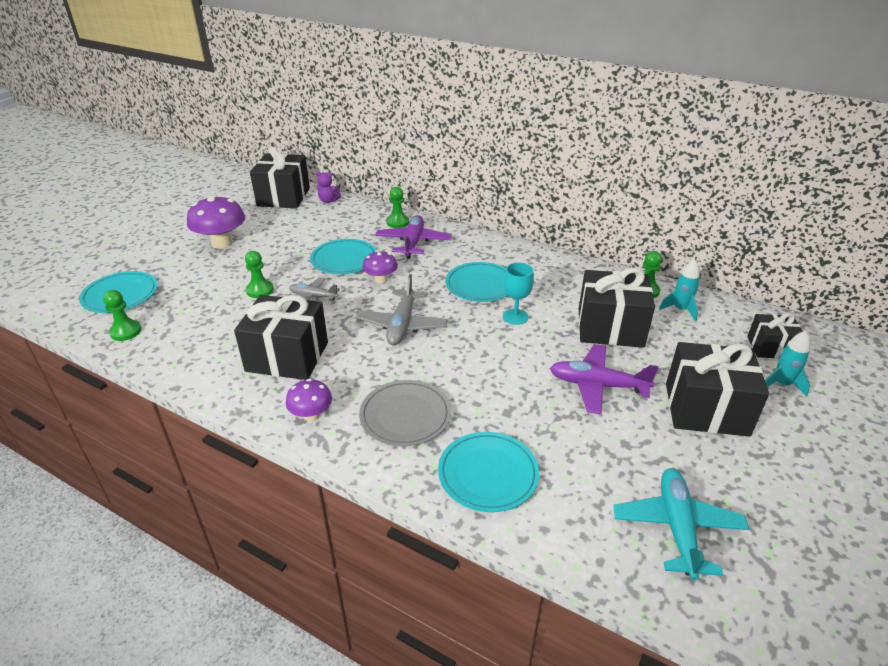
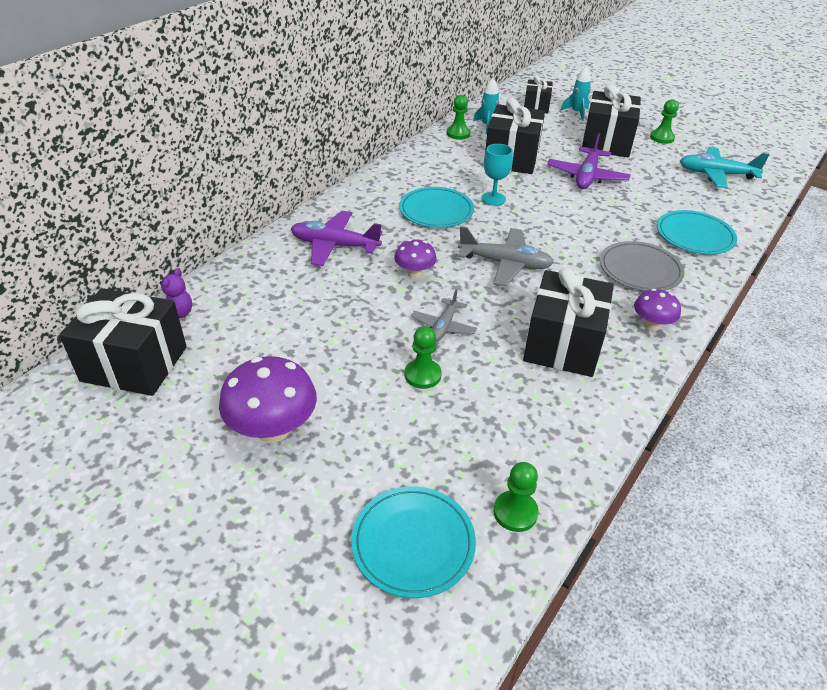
camera: 85 degrees left, 5 degrees up
(344, 259) = (360, 300): turquoise plate -> none
(397, 222) = (276, 254): green pawn -> green pawn (662, 138)

